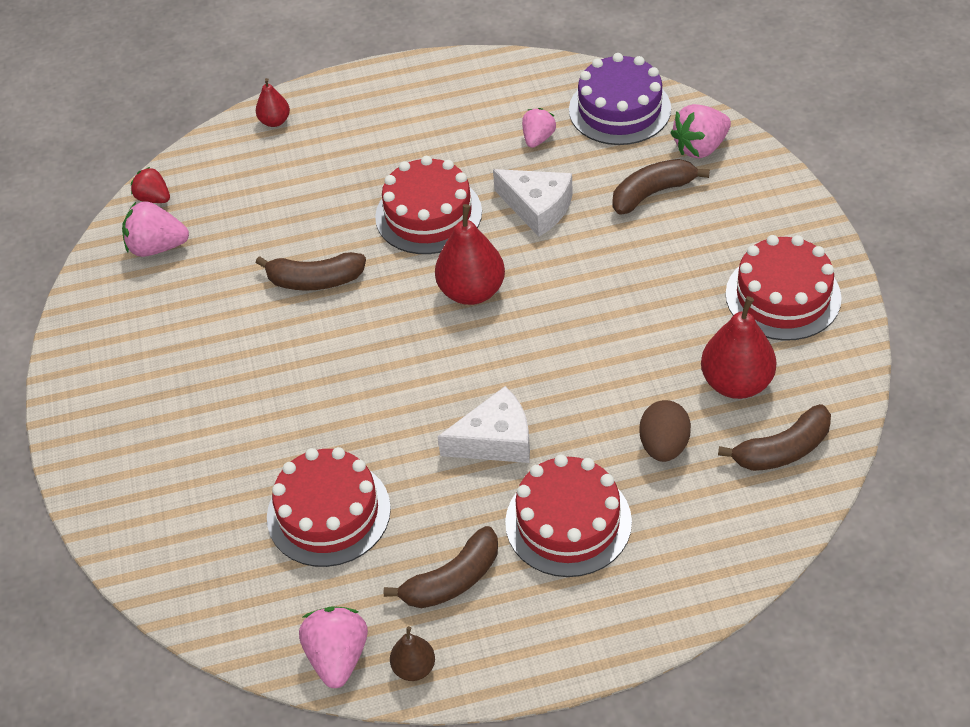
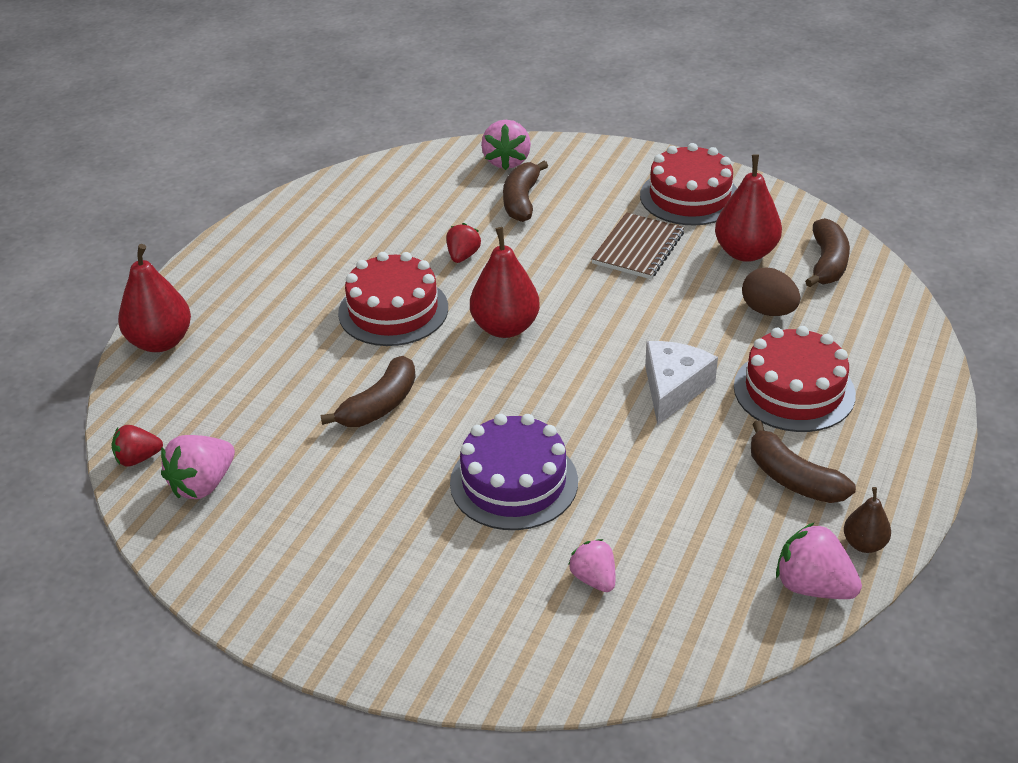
camera: 55 degrees left, 10 degrees down
(275, 121) = (161, 342): red pear -> red pear, size x1.84
(328, 513) = (650, 518): red cake -> none
(453, 580) = (793, 479): brown banana -> brown banana turned 135 degrees clockwise
(537, 208) = (463, 256): white cheese -> red strawberry
(538, 138) = (392, 222): pink strawberry -> pink strawberry (594, 579)
(619, 109) = (419, 174): purple cake -> purple cake (514, 482)
(664, 308) = (638, 248): none -> brown notebook

